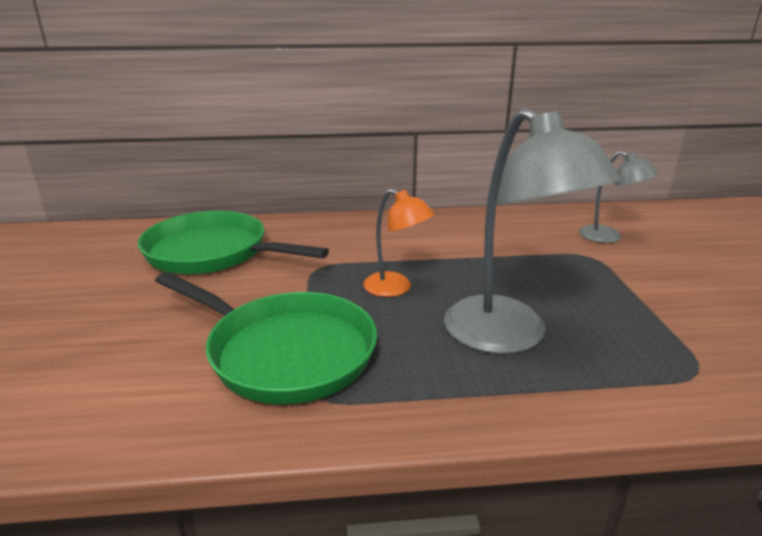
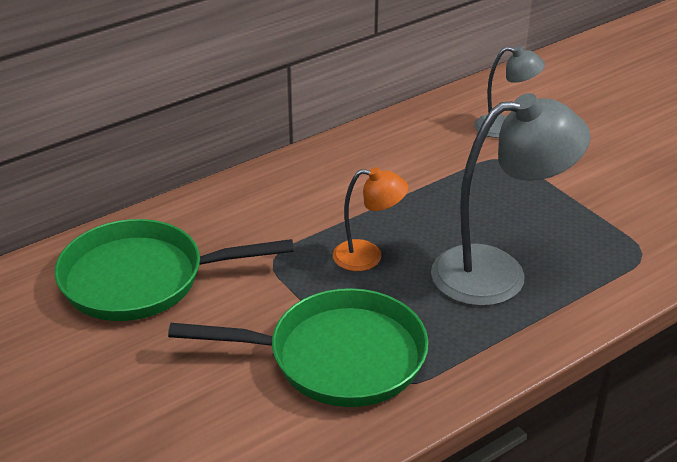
camera: 30 degrees left, 10 degrees up
(508, 337) = (498, 273): grey lamp -> grey lamp turned 45 degrees counterclockwise

